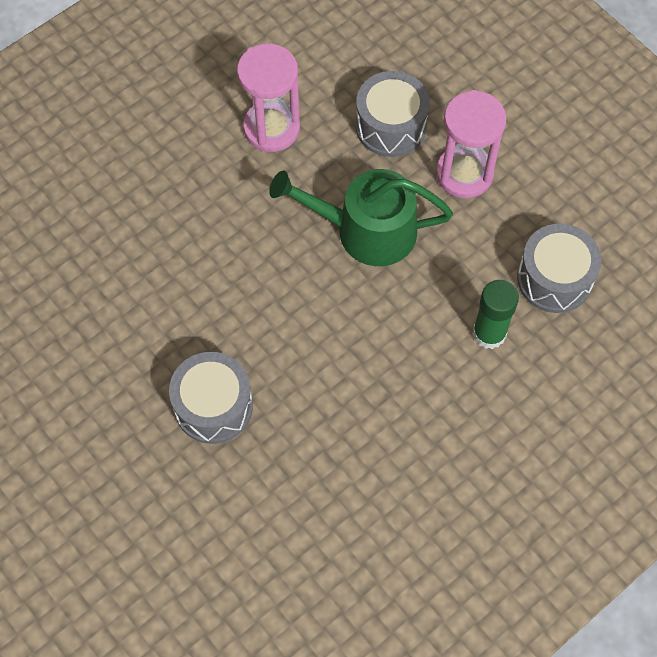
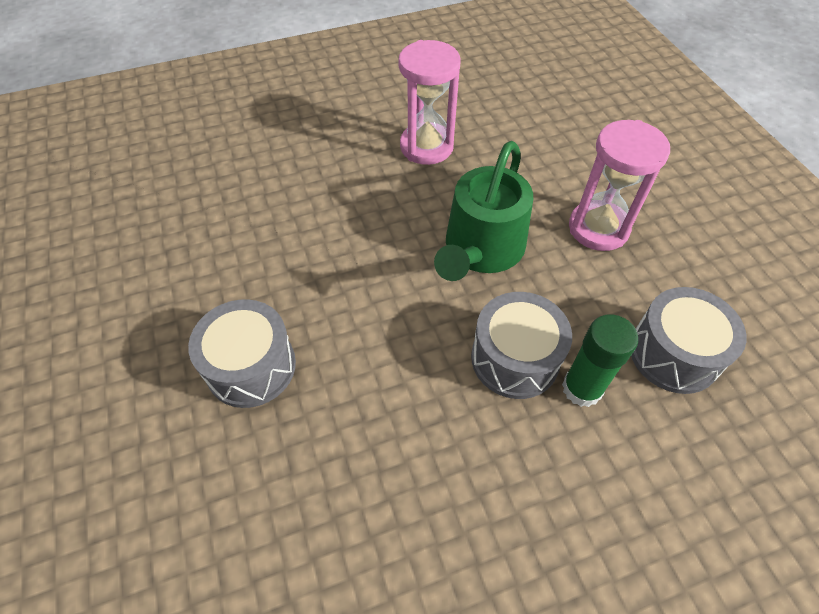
camera: 20 degrees right, 10 degrees down
(366, 230) = (481, 249): green watering can -> green watering can turned 90 degrees counterclockwise
(391, 126) = (537, 172): grey drum -> grey drum (515, 358)

